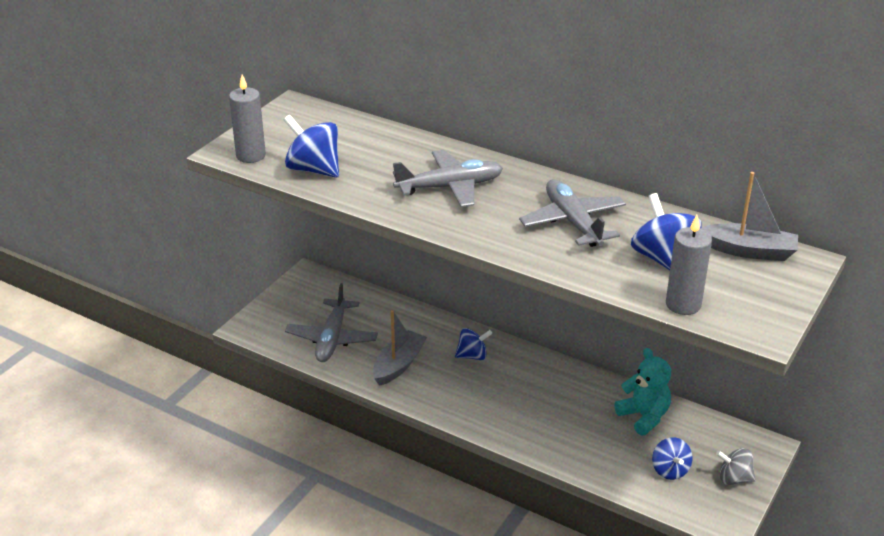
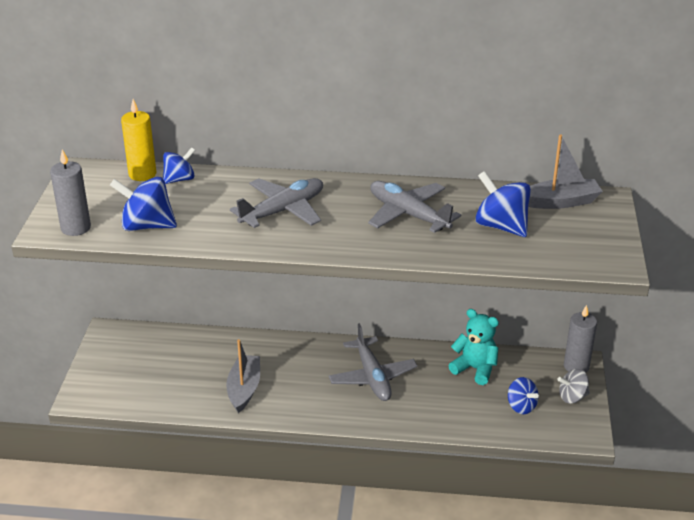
camera: 25 degrees left, 0 degrees up
(332, 339) = (168, 384): grey plane -> grey plane (372, 377)
(345, 121) = (142, 174): none -> yellow candle
(472, 356) = (304, 361): blue spinning top -> blue spinning top (179, 179)
(683, 304) = (543, 259): grey candle -> grey candle (576, 366)

